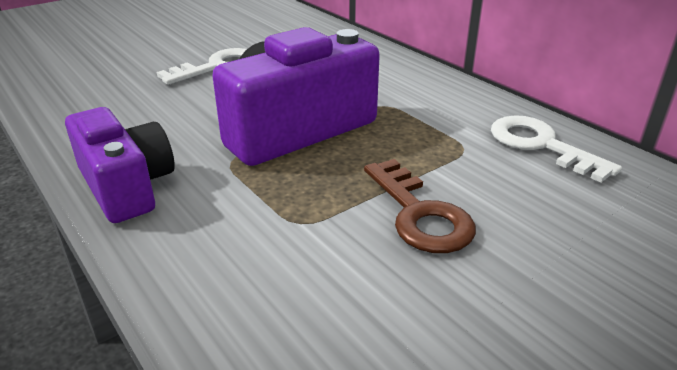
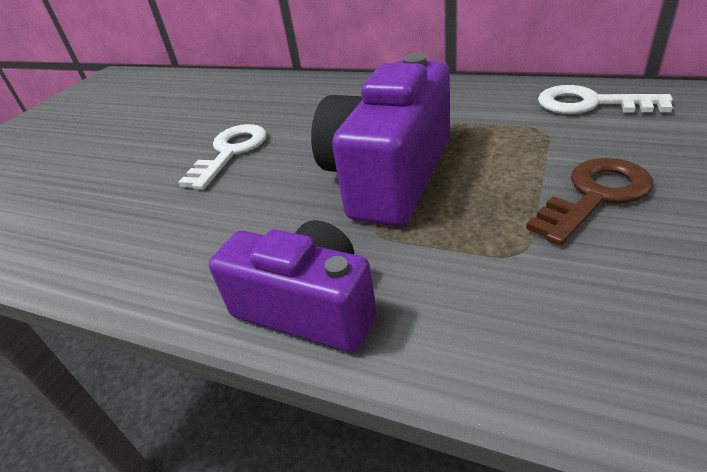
camera: 25 degrees left, 5 degrees up
(419, 214) = (595, 196): brown key -> brown key turned 75 degrees counterclockwise

